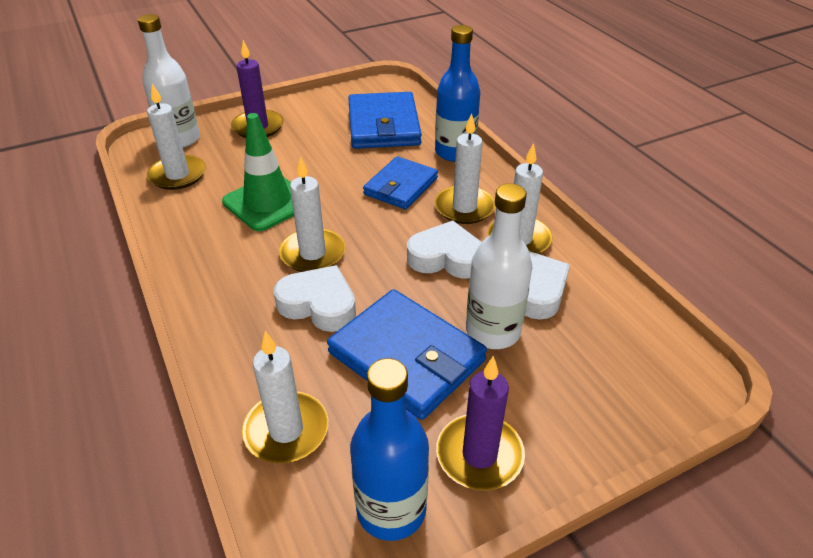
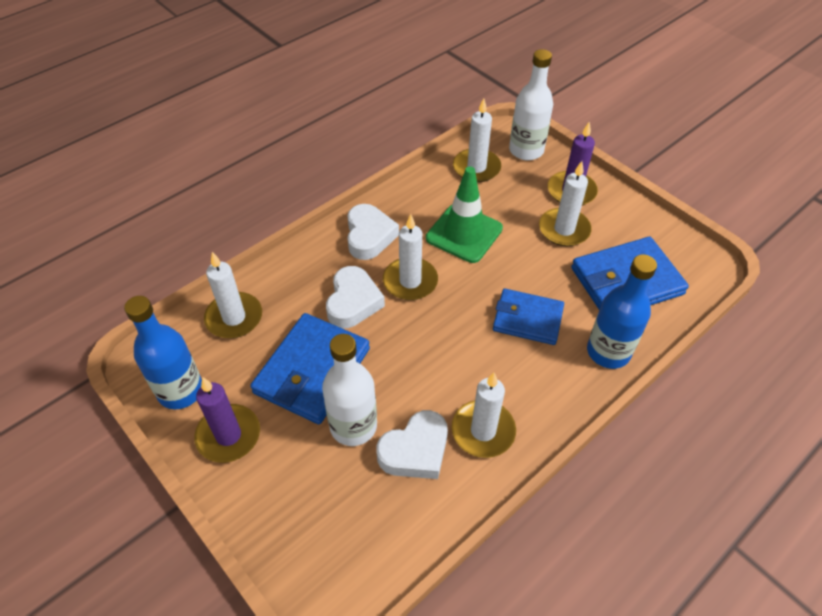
camera: 75 degrees right, 10 degrees up
(446, 258) = (436, 375): white heart -> white heart (369, 236)
(464, 207) = (515, 377): white candle -> white candle (564, 229)

